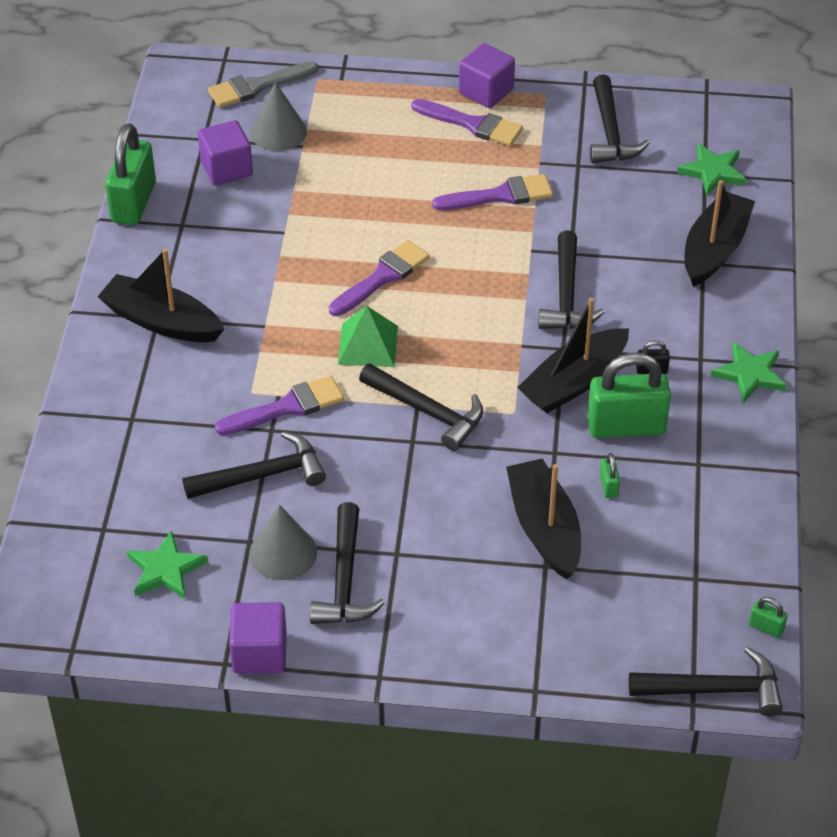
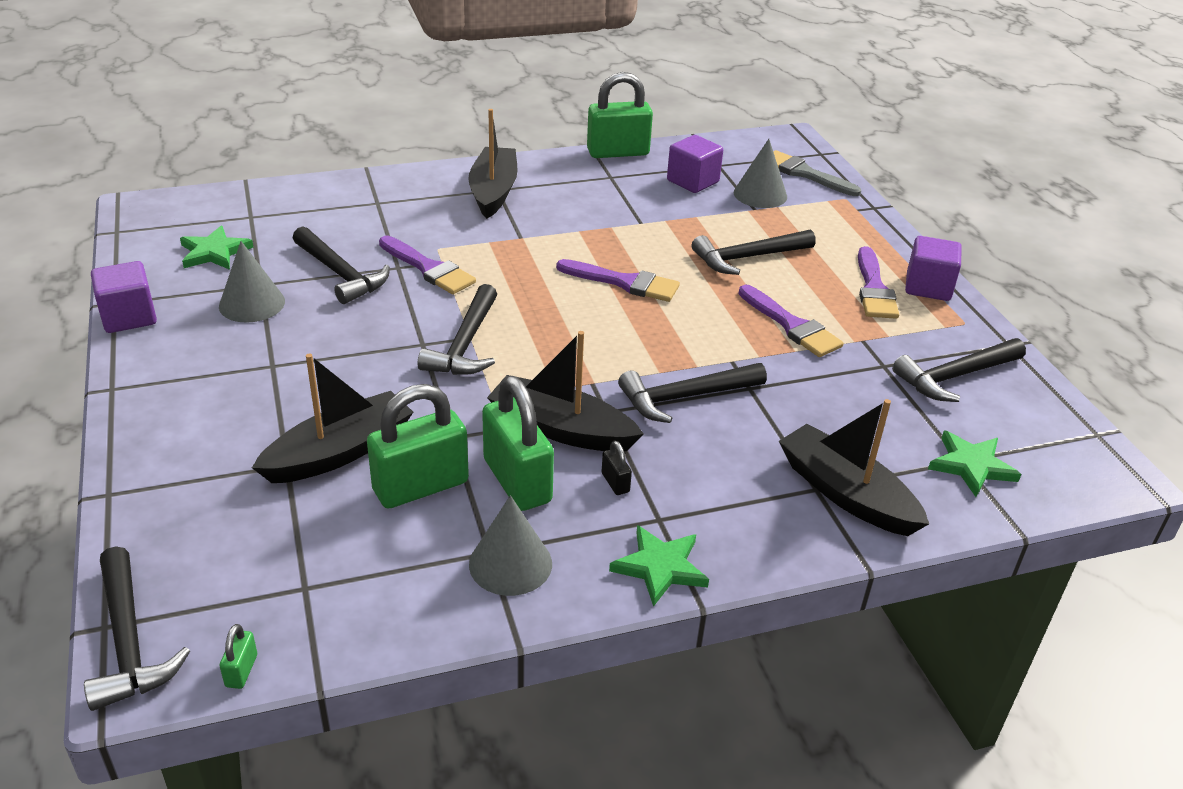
camera: 65 degrees right, 10 degrees down
(344, 579) = (229, 343): black hammer -> black hammer (748, 258)
(368, 345) = (532, 293): green pyramid -> none
(609, 486) = (420, 486): green padlock -> green padlock, size x2.41
(714, 249) = (846, 494): black boat -> black boat turned 135 degrees counterclockwise
(715, 454) = (510, 563): none -> grey cone

